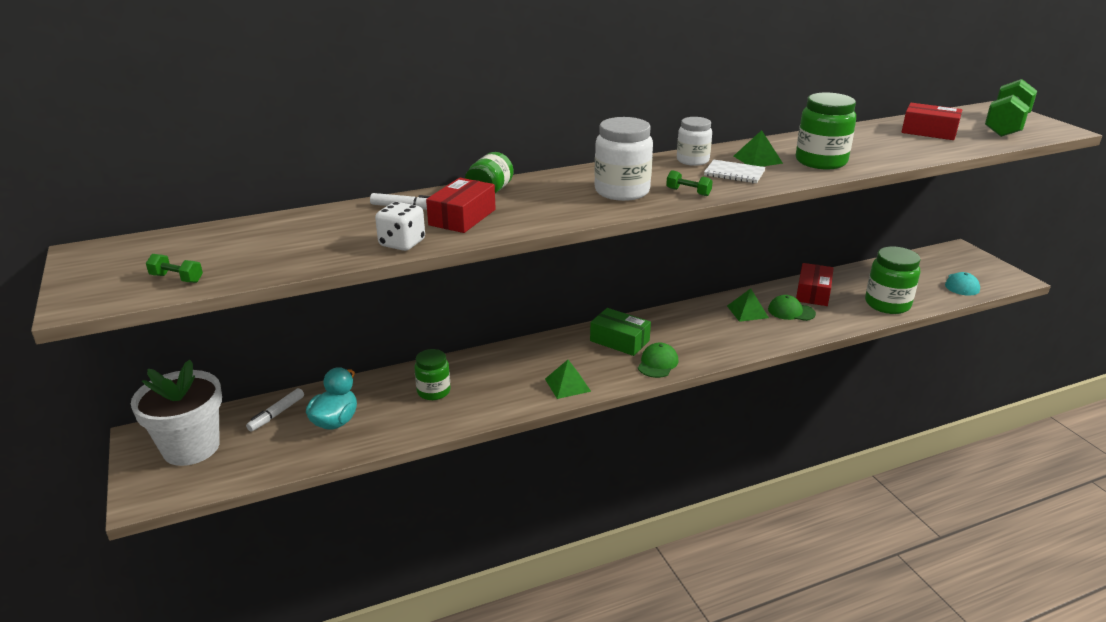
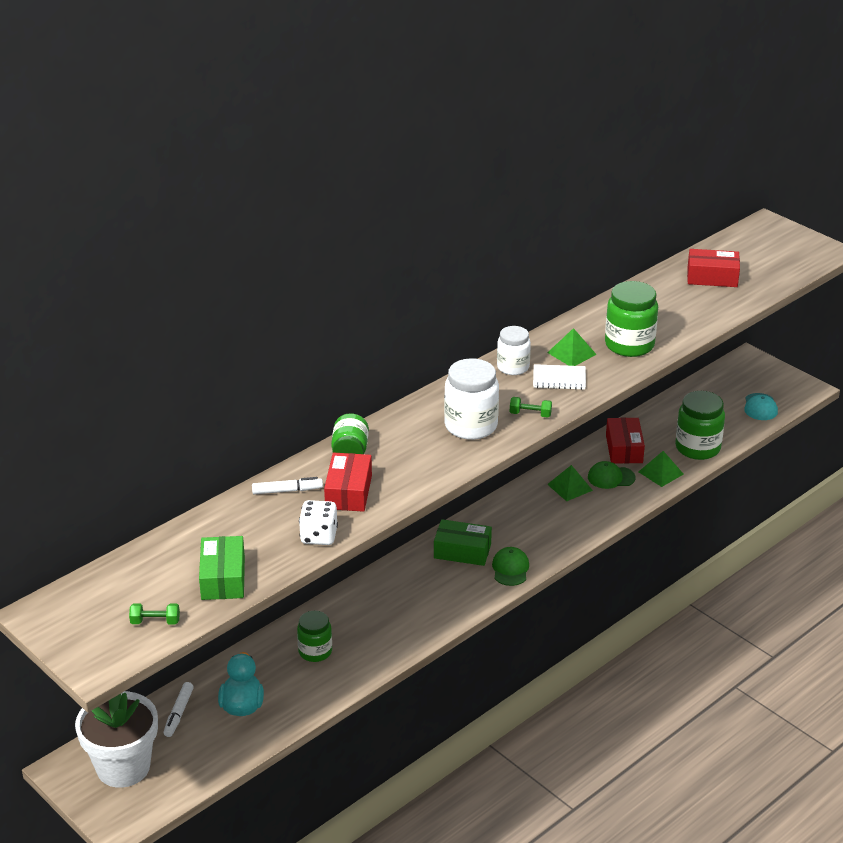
camera: 20 degrees left, 5 degrees up
(278, 258) = (223, 578): none -> green box
(567, 385) = (438, 613): green pyramid -> green pyramid (660, 473)
(1006, 126) = (778, 254): green dumbbell -> none

